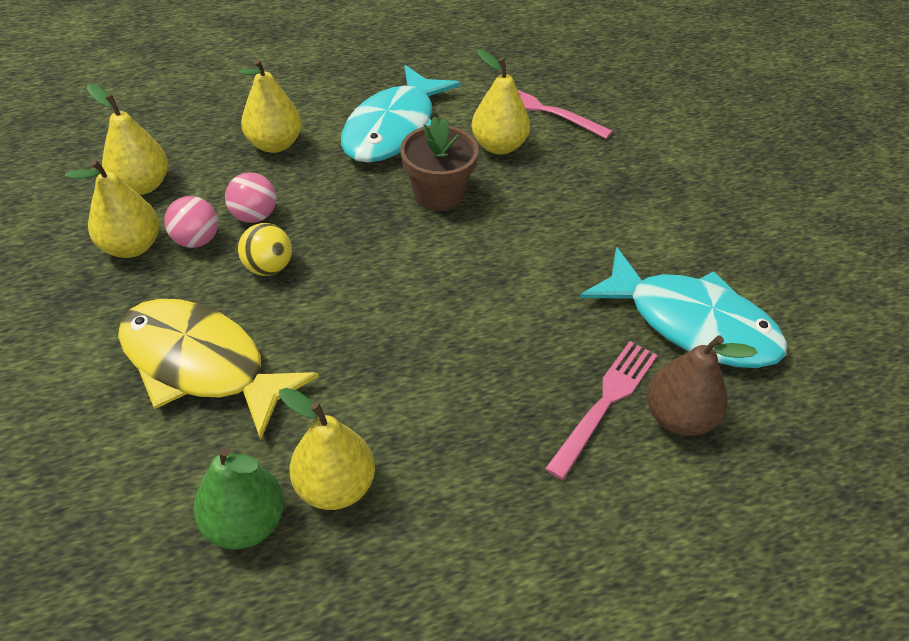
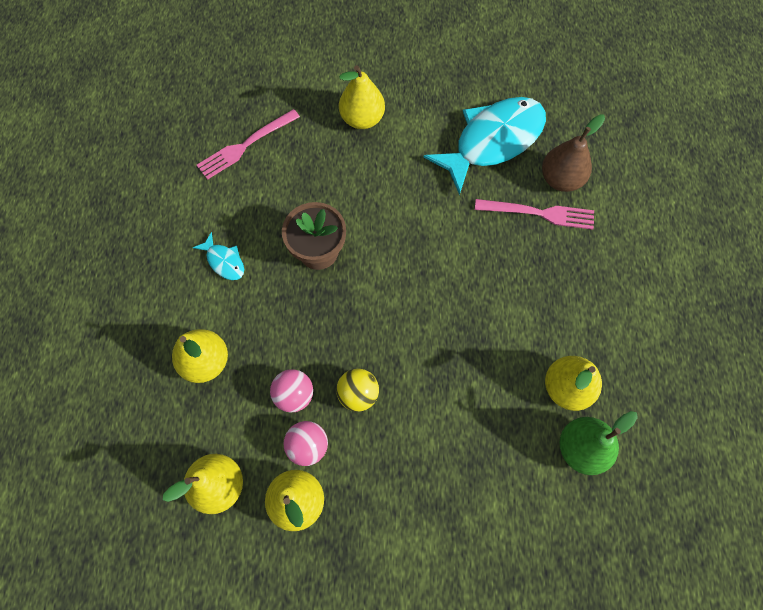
camera: 70 degrees left, 20 degrees up
(202, 365) = (443, 459): yellow fish -> none
(394, 129) = (224, 261): turquoise fish -> turquoise fish, size x0.42
(498, 146) = (277, 191): yellow pear -> yellow pear (362, 119)
(605, 402) = (540, 213): pink fork -> pink fork turned 135 degrees clockwise

